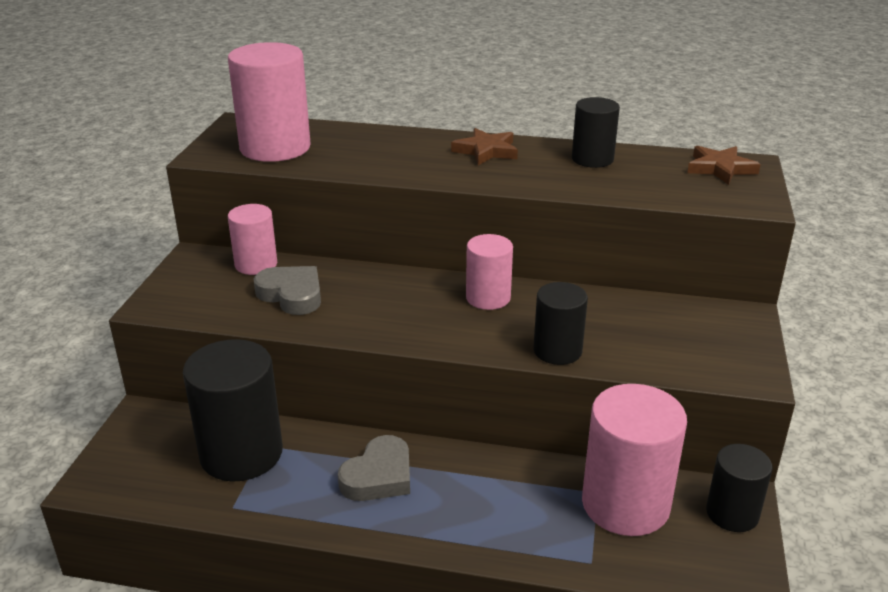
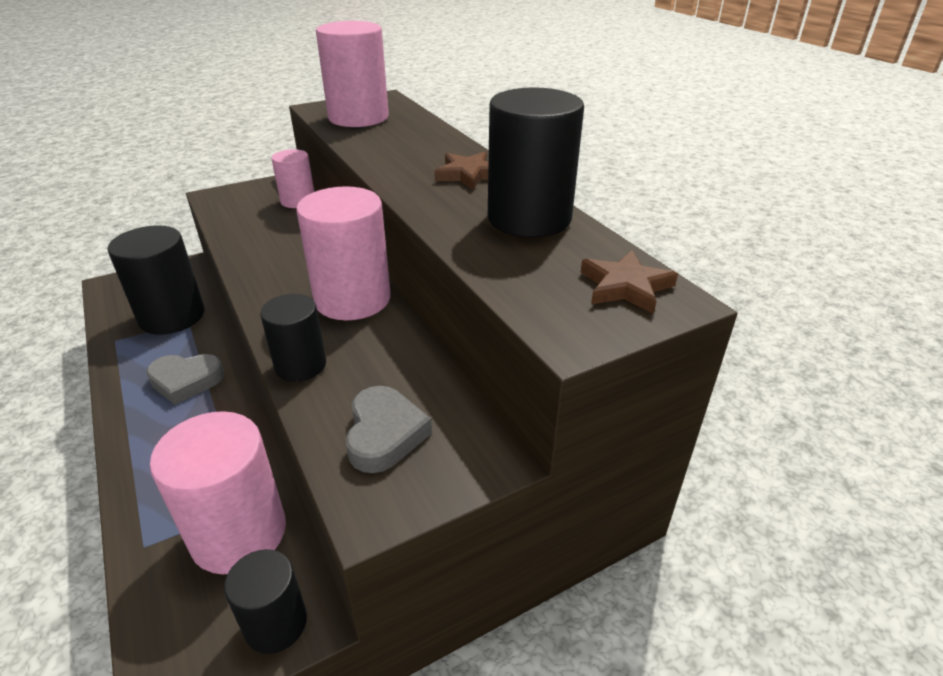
camera: 50 degrees right, 5 degrees up
(292, 295) = (271, 227): grey heart -> grey heart (384, 434)
(488, 298) = (352, 299): pink cylinder -> pink cylinder, size x1.72
(592, 159) = (529, 218): black cylinder -> black cylinder, size x1.72

